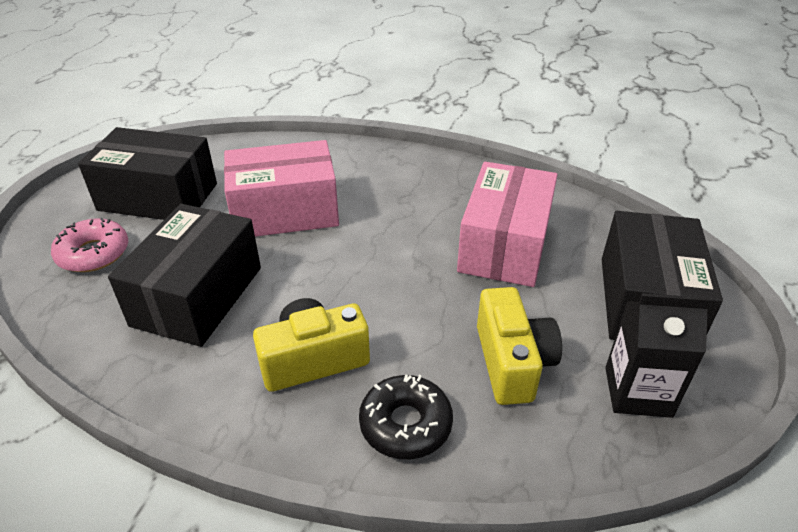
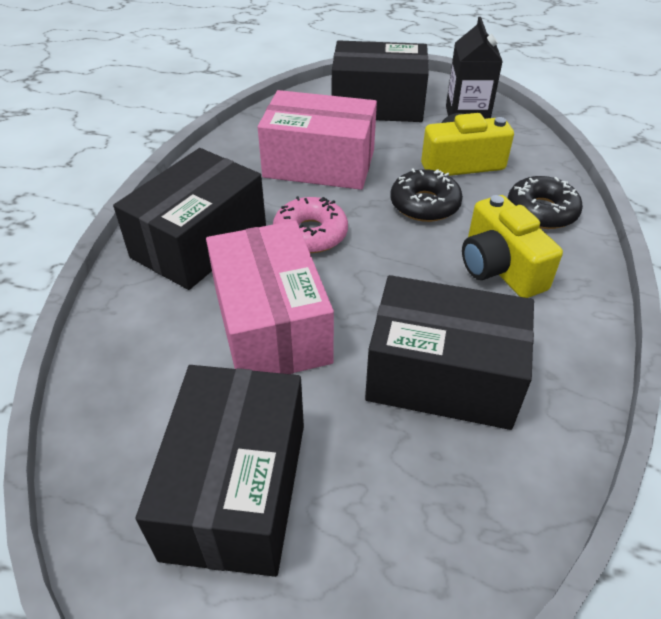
camera: 95 degrees left, 5 degrees up
(93, 253) = (388, 531): pink donut -> pink donut (310, 234)
(389, 177) = (199, 241): none -> black box
(428, 317) = (424, 204): none -> black donut

